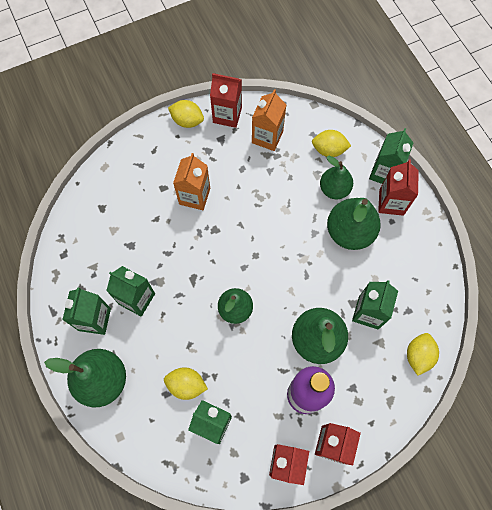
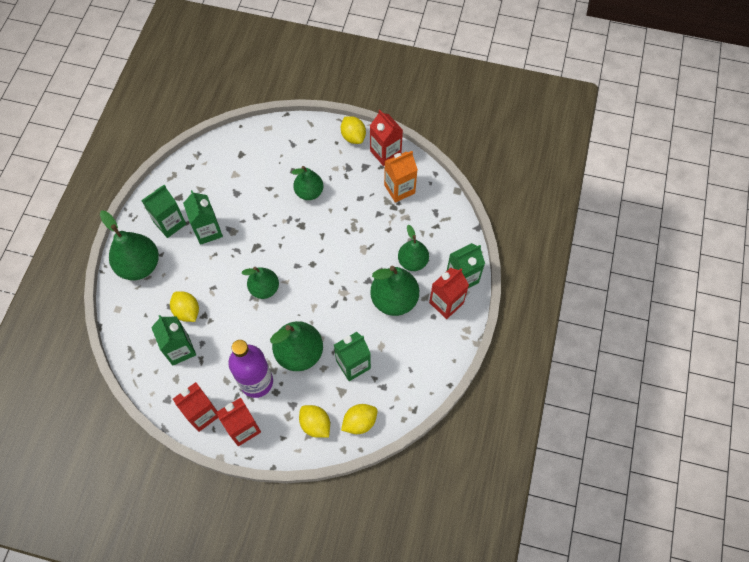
camera: 40 degrees right, 5 degrees down
(194, 196) = (309, 192): orange carton -> green pear
(329, 150) = (436, 231): yellow lemon -> yellow lemon (315, 424)

